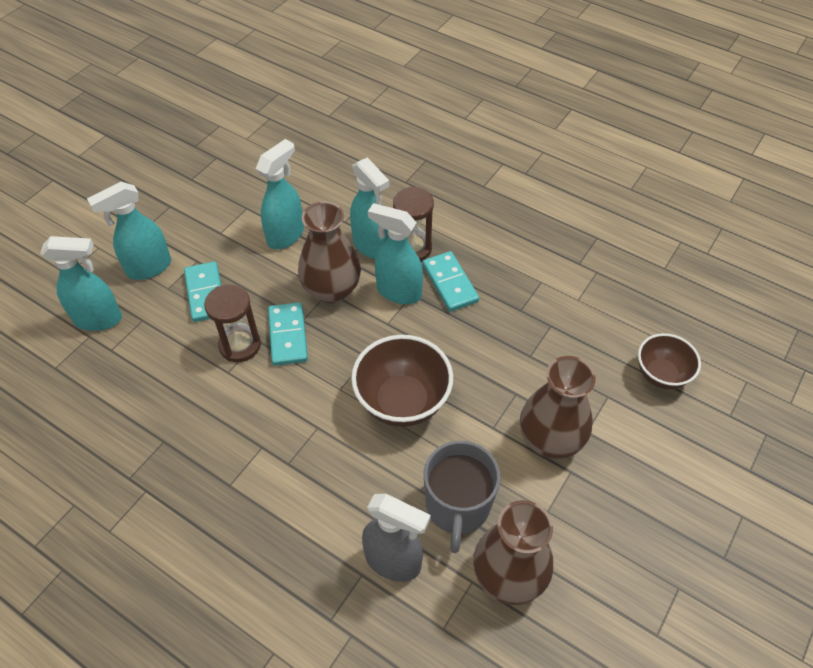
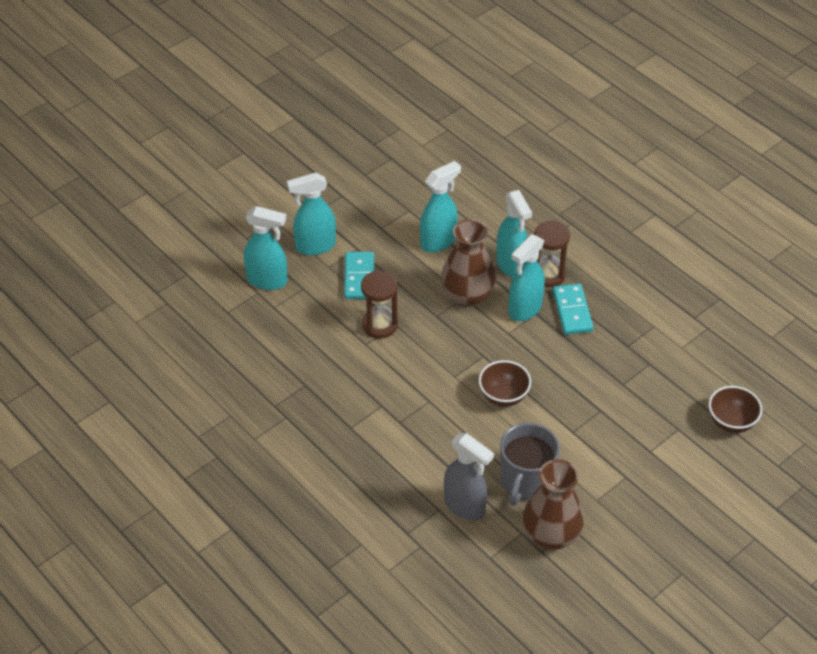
camera: 15 degrees right, 5 degrees down
(288, 335) = (421, 325): turquoise domino -> none
(398, 292) = (524, 309): turquoise spray bottle -> turquoise spray bottle turned 90 degrees counterclockwise
(402, 401) = (503, 396): brown bowl -> brown bowl, size x0.63
(550, 439) = (617, 450): brown vase -> none

